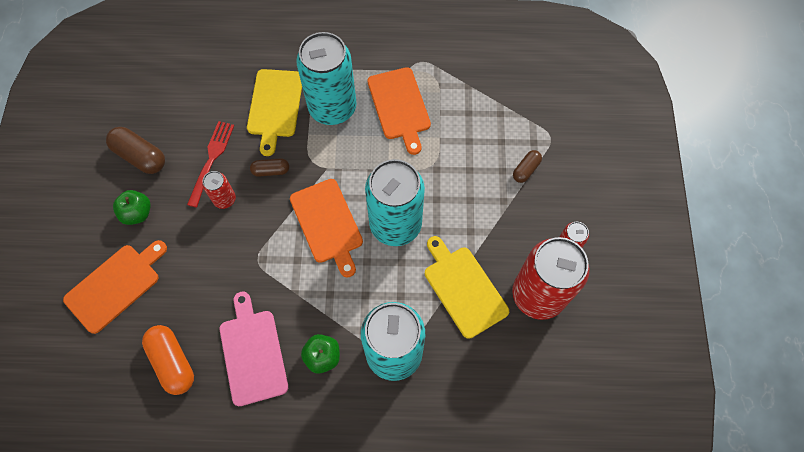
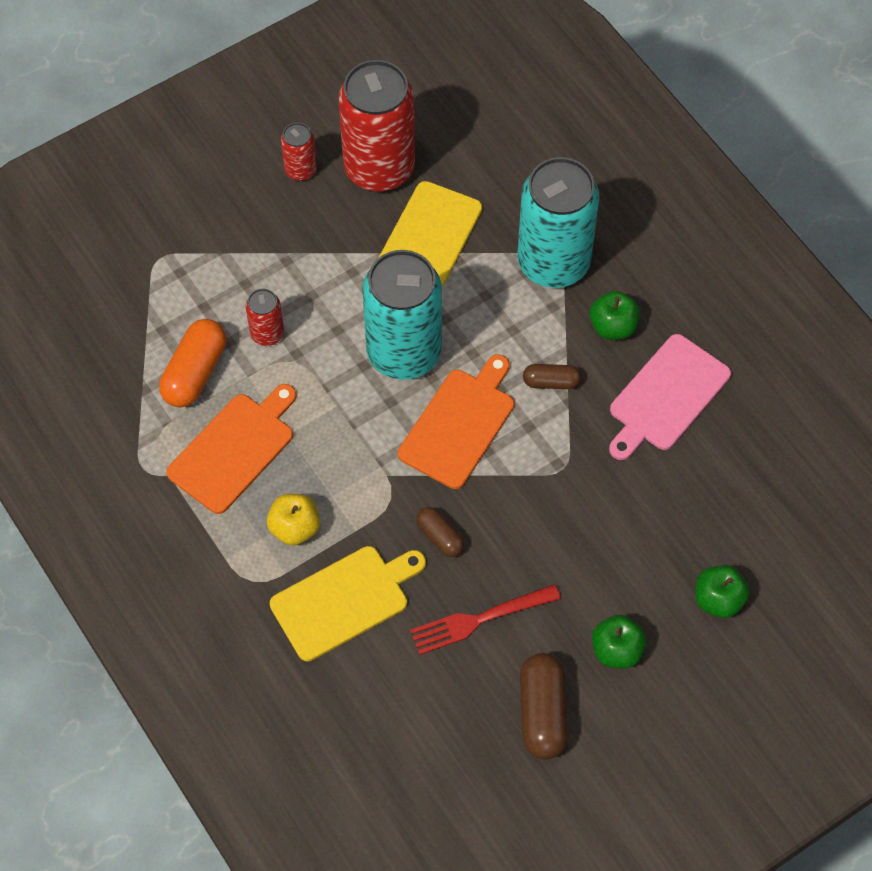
camera: 125 degrees left, 5 degrees down
(115, 285) = (718, 600): orange cutting board -> green apple
(173, 362) = (743, 468): orange capsule -> orange capsule (195, 372)
(224, 199) = (519, 562): red can -> red can (267, 334)
(332, 108) = (295, 528): turquoise can -> yellow apple
(526, 170) = (226, 260): brown capsule -> brown capsule (551, 382)

